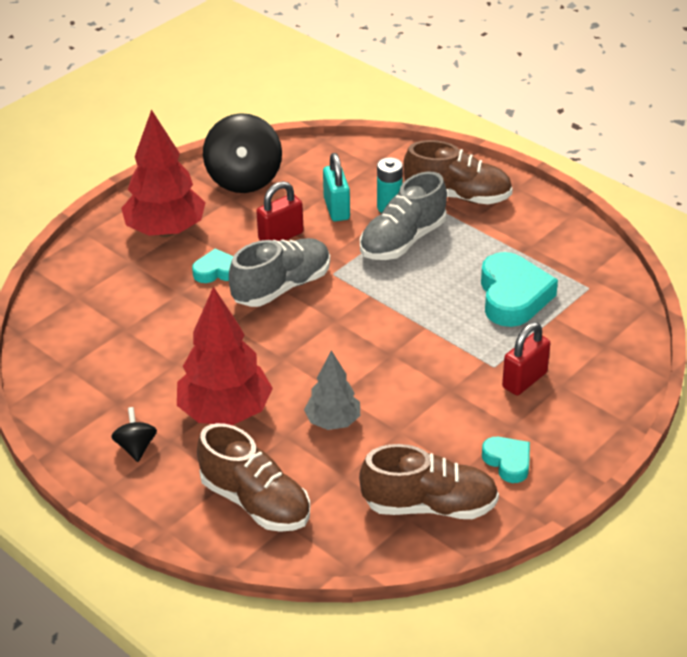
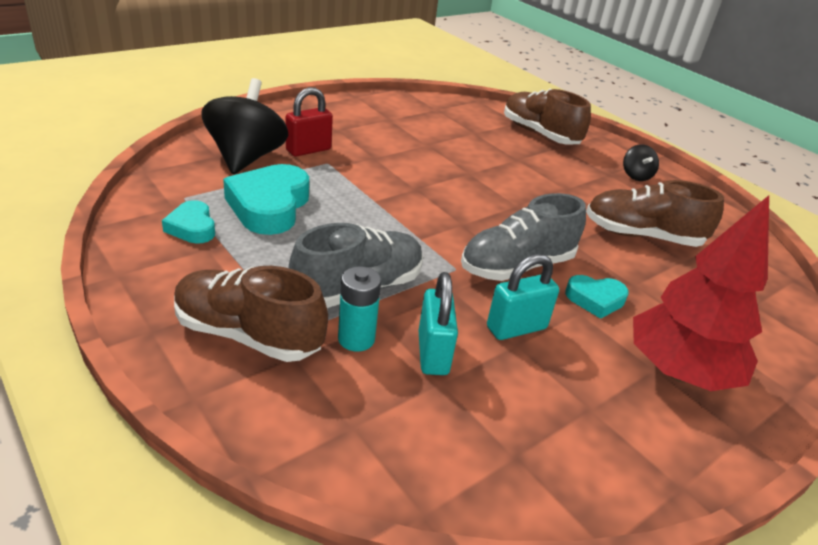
camera: 175 degrees left, 5 degrees down
(225, 412) = (567, 181): red tree -> none
(244, 179) = (576, 444): black spinning top -> black spinning top (246, 158)
(281, 236) = (516, 328): red padlock -> turquoise padlock
(333, 422) = (478, 159): grey tree -> none
(429, 506) = (420, 110): brown shoe -> brown shoe (642, 236)
(508, 462) = (354, 116): turquoise heart -> turquoise heart (192, 227)

